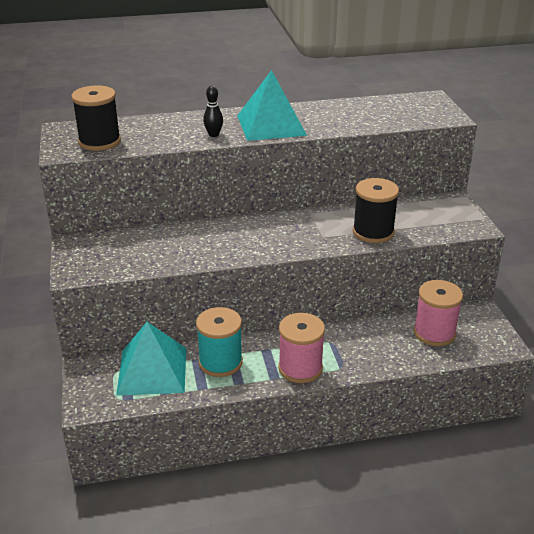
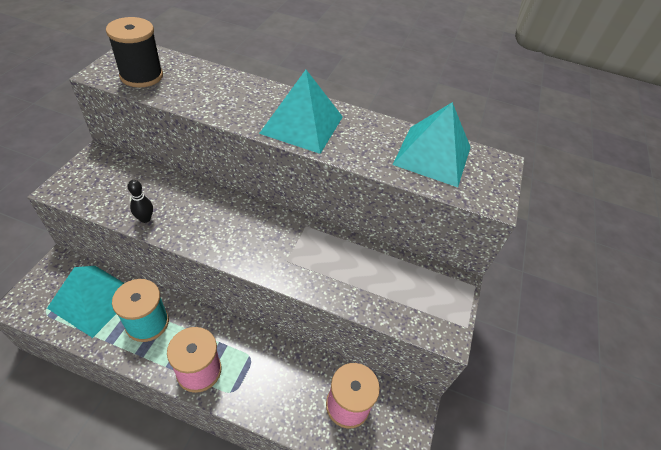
camera: 25 degrees right, 15 degrees up
(213, 134) = (239, 112): black bowling pin -> black bowling pin (145, 219)
(373, 232) = (338, 281): black spool -> none
(383, 109) = (432, 155): none -> turquoise pyramid

